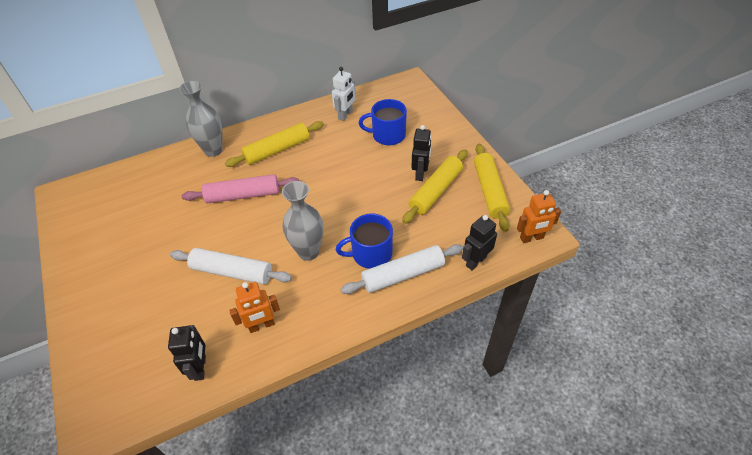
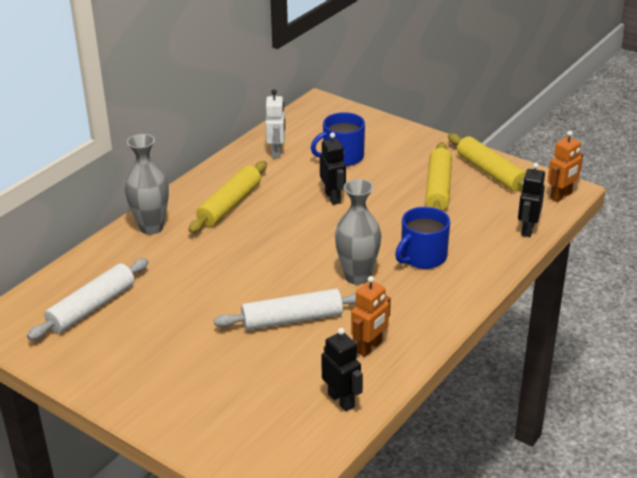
camera: 30 degrees left, 15 degrees down
(243, 195) = (233, 255): pink rolling pin -> none
(403, 274) = (469, 262): white rolling pin -> white rolling pin (92, 307)
(420, 173) = (409, 179): black robot -> black robot (333, 197)

